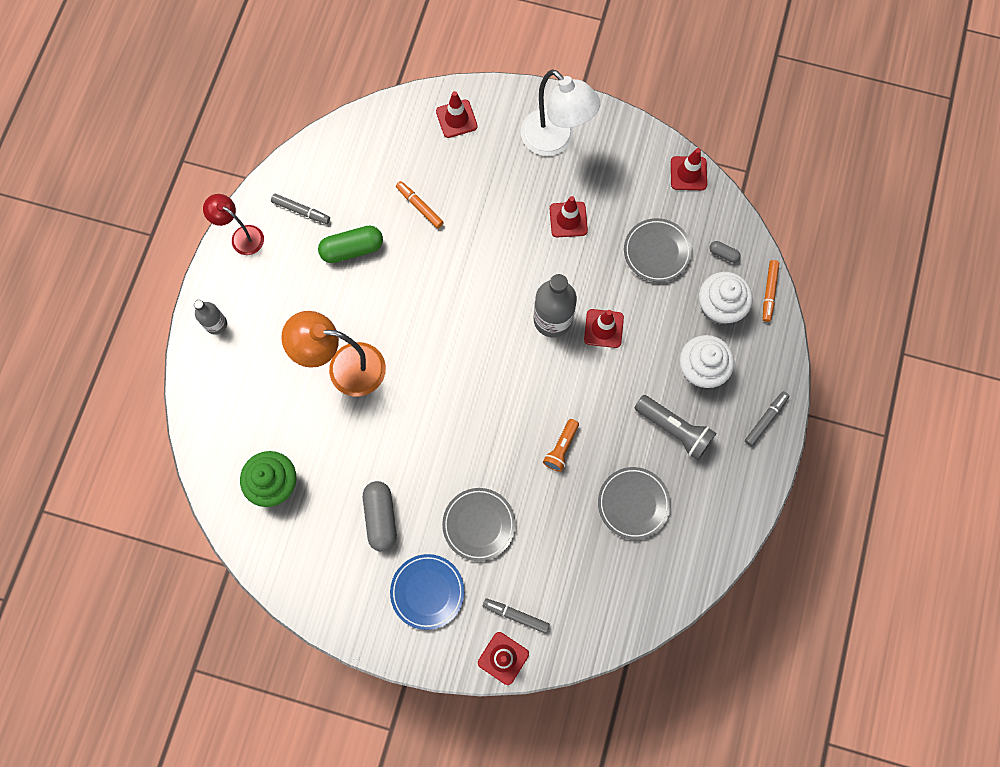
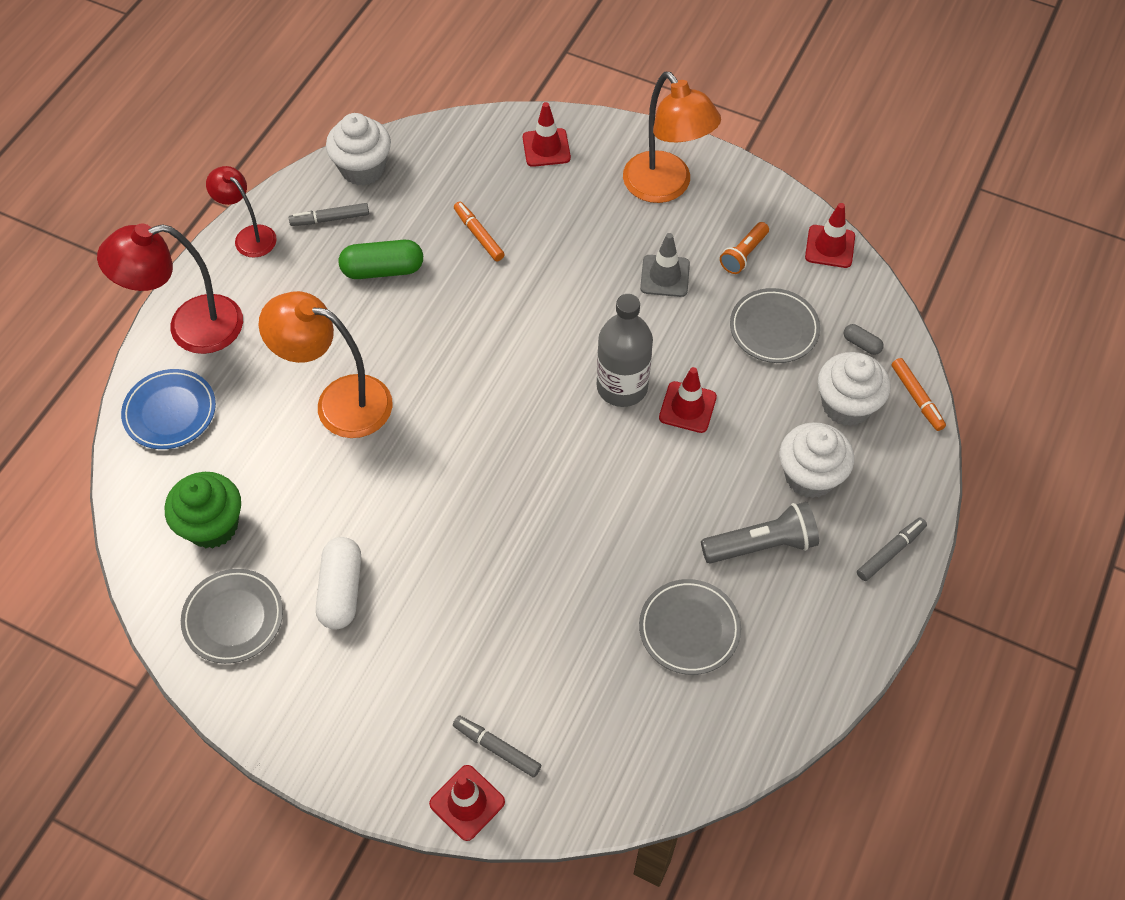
camera: 10 degrees right, 15 degrees down
(216, 324) = (190, 328): grey bottle -> red lamp
(301, 211) = (330, 219): grey marker -> grey marker turned 135 degrees clockwise
(316, 161) = (363, 168): none -> white cupcake
(381, 517) = (341, 590): grey capsule -> white capsule
(427, 592) = (381, 696): blue plate -> blue plate (170, 412)
(479, 524) = (471, 621): grey plate -> grey plate (233, 618)
(555, 140) = (665, 187): white lamp -> orange lamp
(561, 448) = (603, 543): orange flashlight -> orange flashlight (743, 254)
(568, 219) = (665, 276): red traffic cone -> grey traffic cone
(674, 429) = (762, 544): grey flashlight -> grey flashlight turned 60 degrees counterclockwise
(769, 292) = (917, 398): orange marker -> orange marker turned 45 degrees counterclockwise

